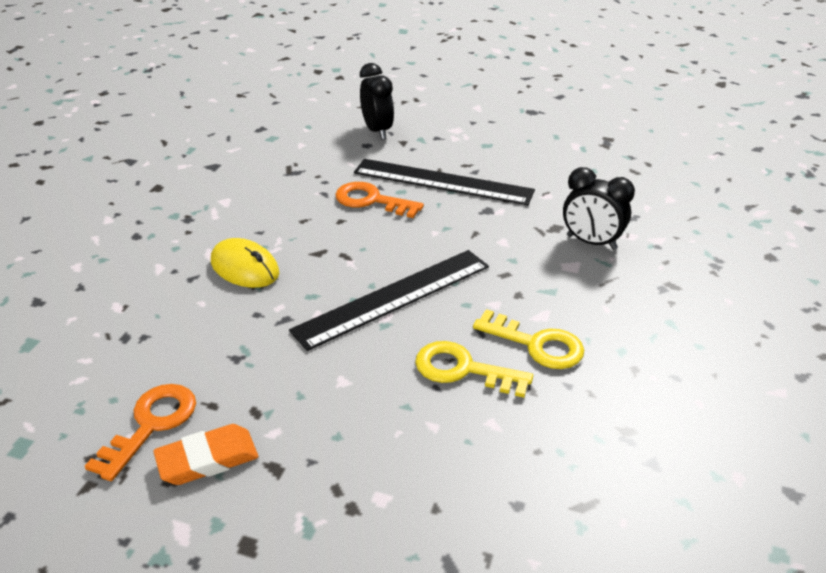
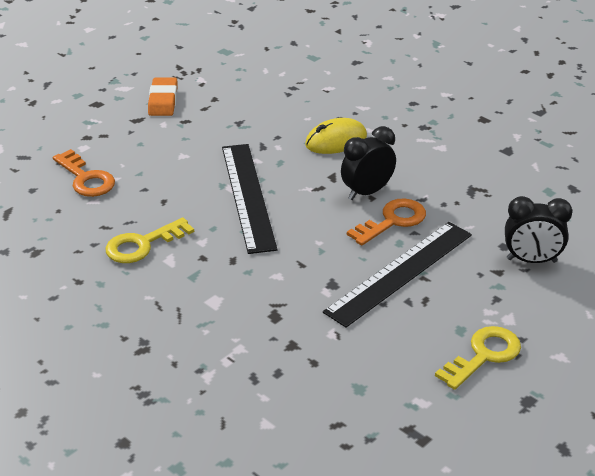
camera: 115 degrees right, 0 degrees up
(151, 424) = (206, 88): orange key -> orange key (86, 179)
(463, 369) = (149, 204): yellow key -> yellow key (484, 355)
(591, 242) = (236, 328): black clock -> black clock (367, 192)

